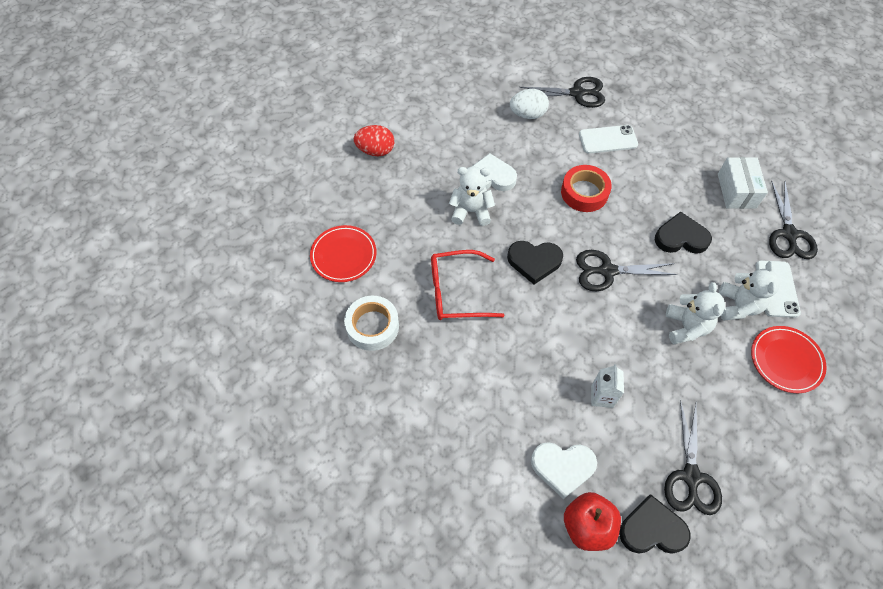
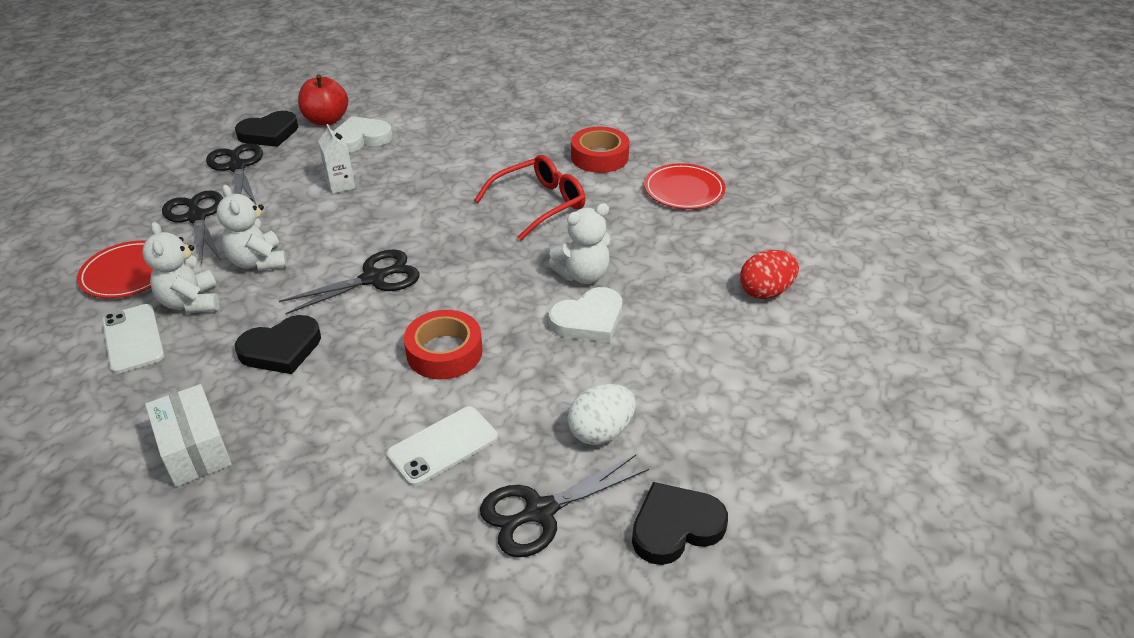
camera: 150 degrees right, 20 degrees down
(372, 326) = (599, 157): white tape -> red tape
(534, 262) = (470, 256): black heart -> black heart (675, 527)
(789, 234) = (104, 416): black scissors -> black scissors (197, 217)

